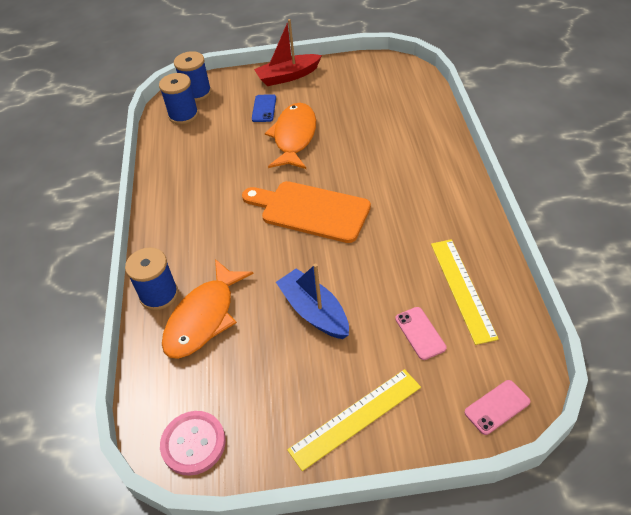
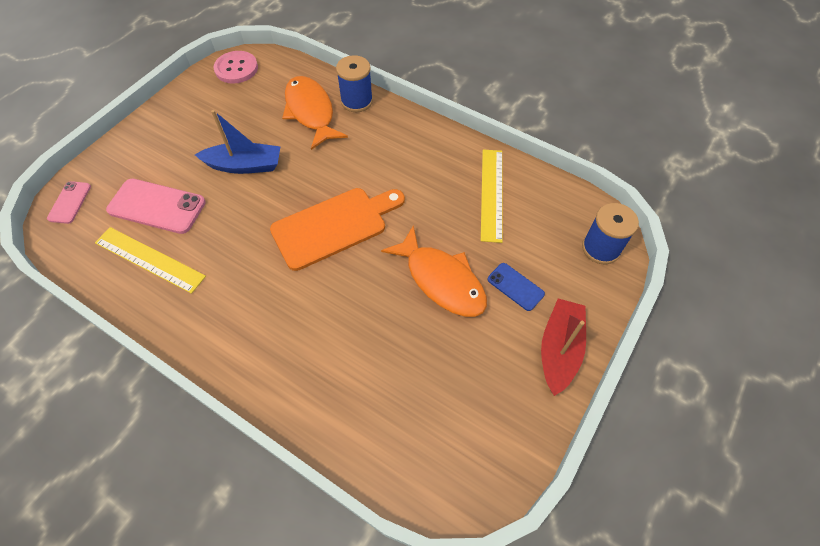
camera: 125 degrees right, 10 degrees up
(183, 115) = (567, 217): blue spool -> none
(355, 418) = (157, 136): yellow ruler -> yellow ruler (491, 194)
(420, 333) = (157, 206): pink phone -> pink phone, size x1.80

